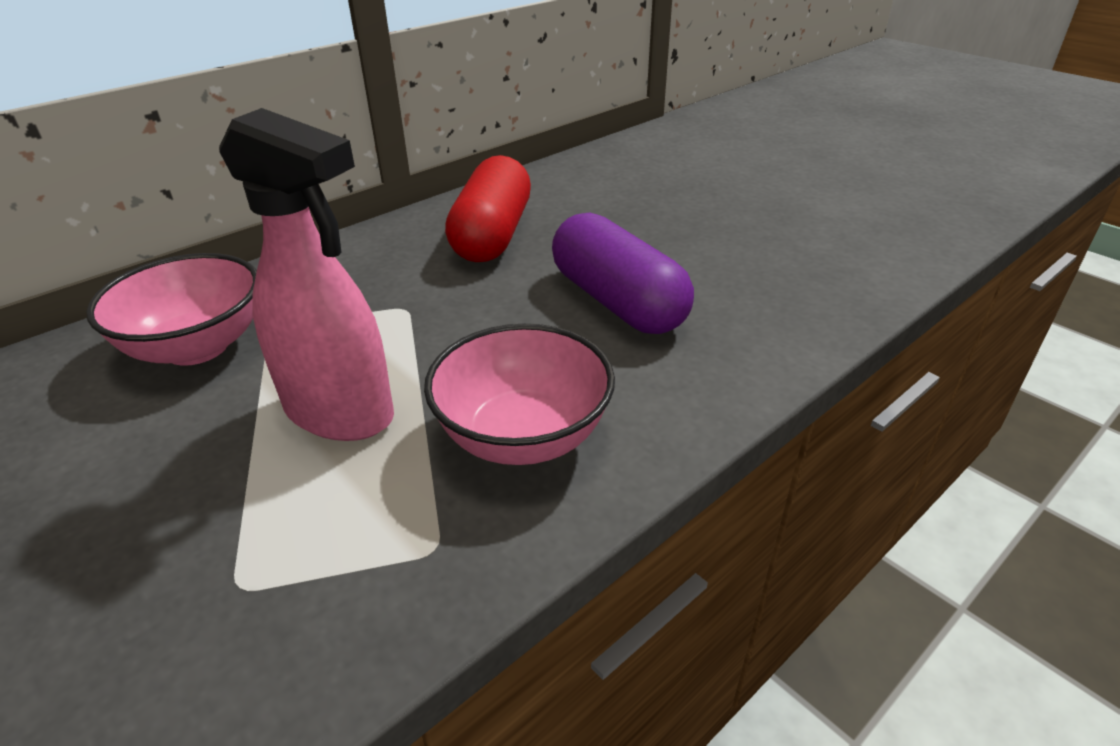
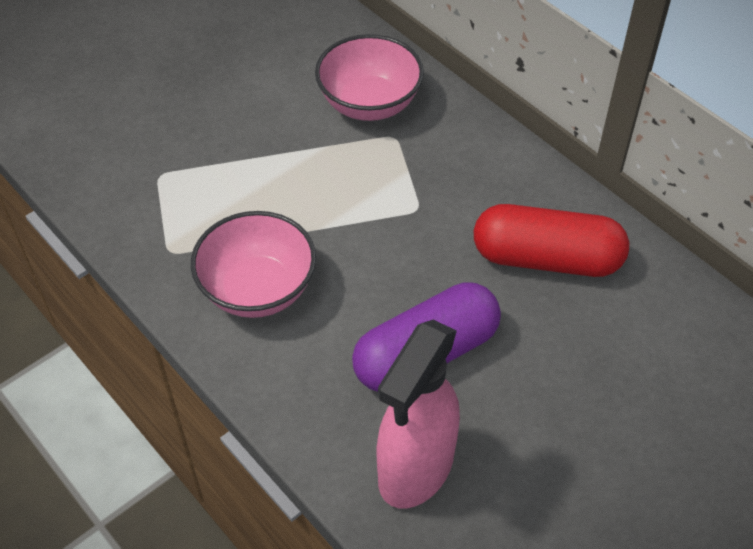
camera: 90 degrees right, 15 degrees up
(340, 413) = (291, 191): pink spray bottle -> pink spray bottle (415, 469)

